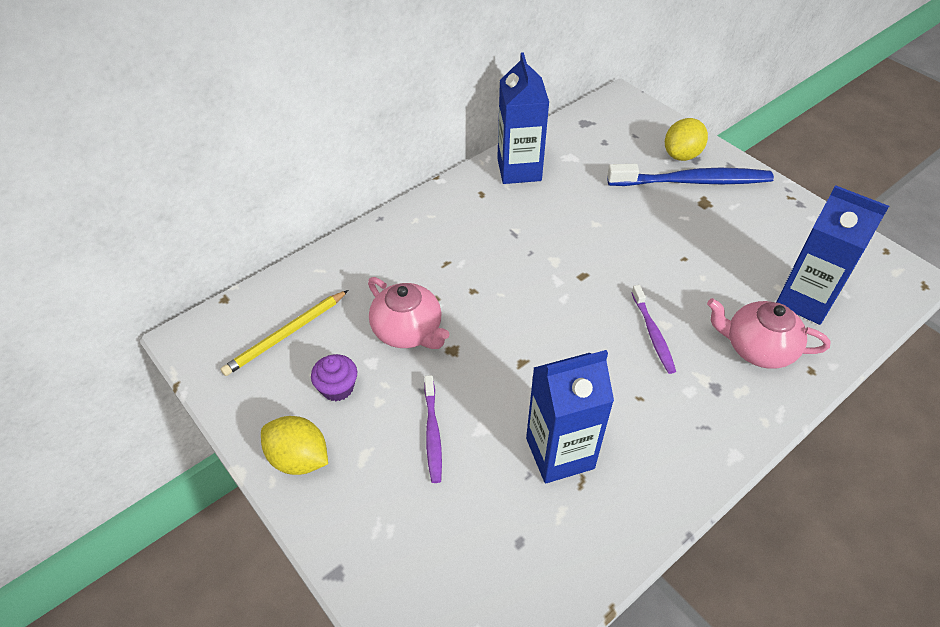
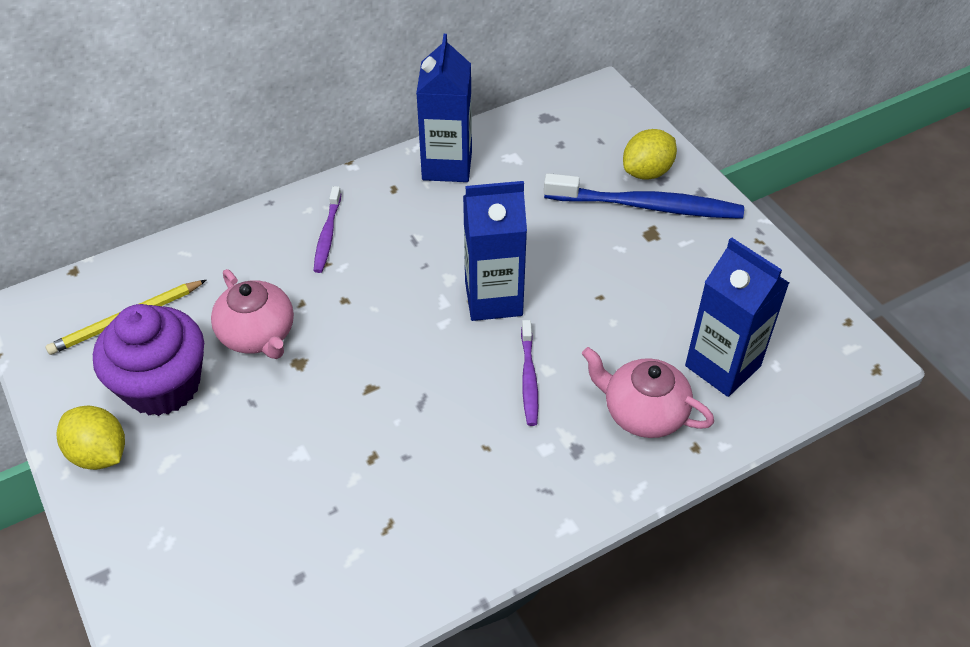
camera: 10 degrees right, 0 degrees up
(337, 388) = (162, 385): purple cupcake -> purple cupcake, size x2.10
(432, 433) = (246, 450): purple toothbrush -> purple toothbrush (327, 235)
(560, 453) = (375, 493): blue carton -> blue carton (493, 299)

